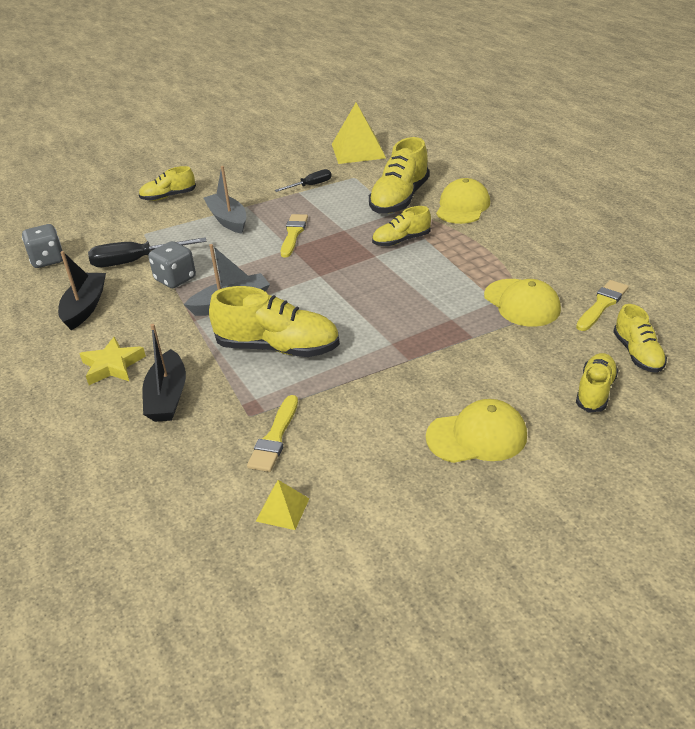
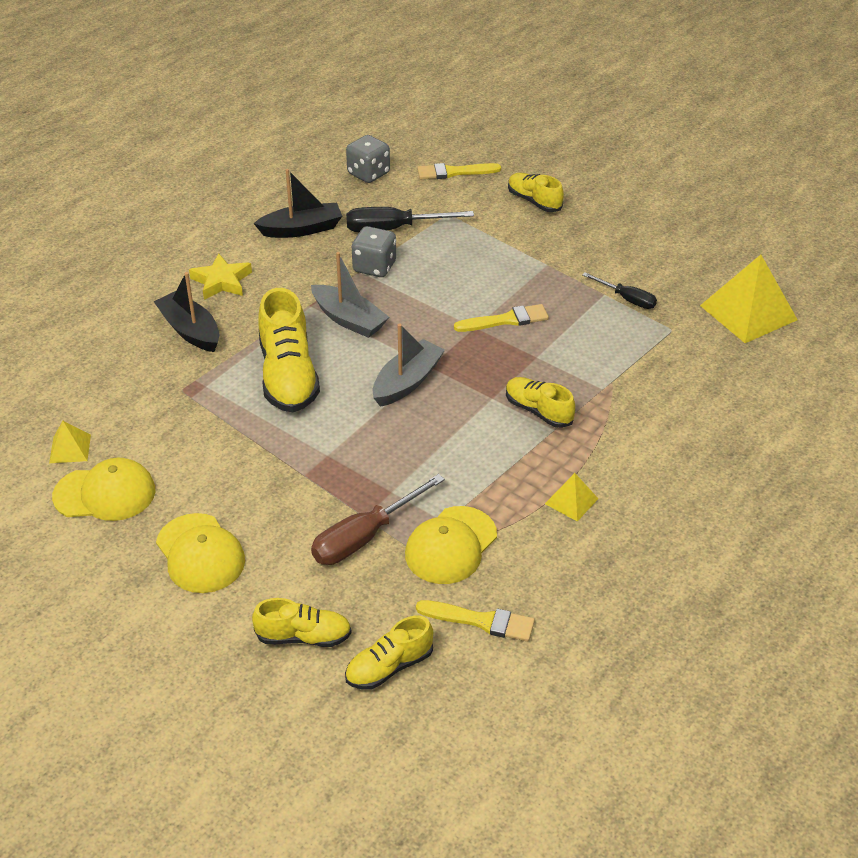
camera: 65 degrees right, 5 degrees up
(135, 261) = (393, 229): black screwdriver -> black screwdriver turned 60 degrees counterclockwise
(167, 397) = (190, 331): black boat -> black boat turned 75 degrees clockwise
(228, 220) = (509, 261): grey boat -> grey boat (407, 382)
(275, 437) = (157, 415): yellow brush -> yellow brush (454, 172)
(399, 199) = (639, 384): yellow shoe -> none
(462, 206) = (654, 446): yellow cap -> yellow cap (105, 493)
(495, 341) = (365, 537): none -> brown screwdriver
(499, 246) = (571, 501): none -> yellow pyramid

